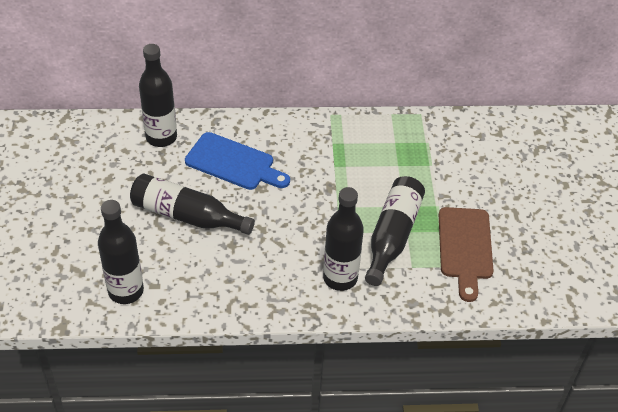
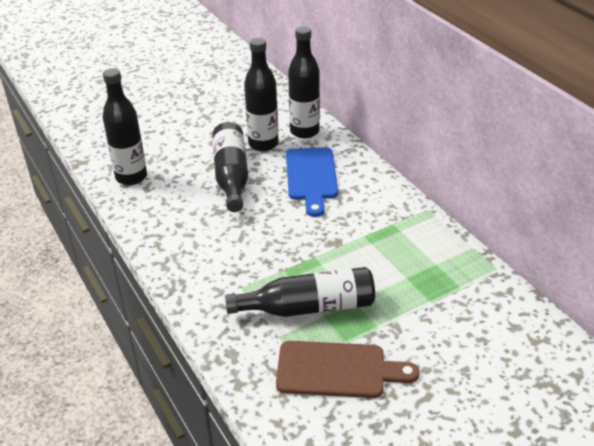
camera: 65 degrees right, 10 degrees down
(340, 278) = (228, 290): black bottle -> black bottle (263, 144)
(465, 247) = (337, 370): brown cutting board -> brown cutting board turned 150 degrees counterclockwise

